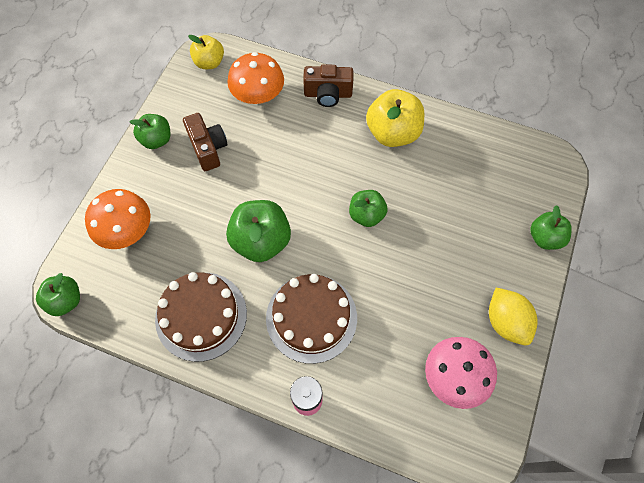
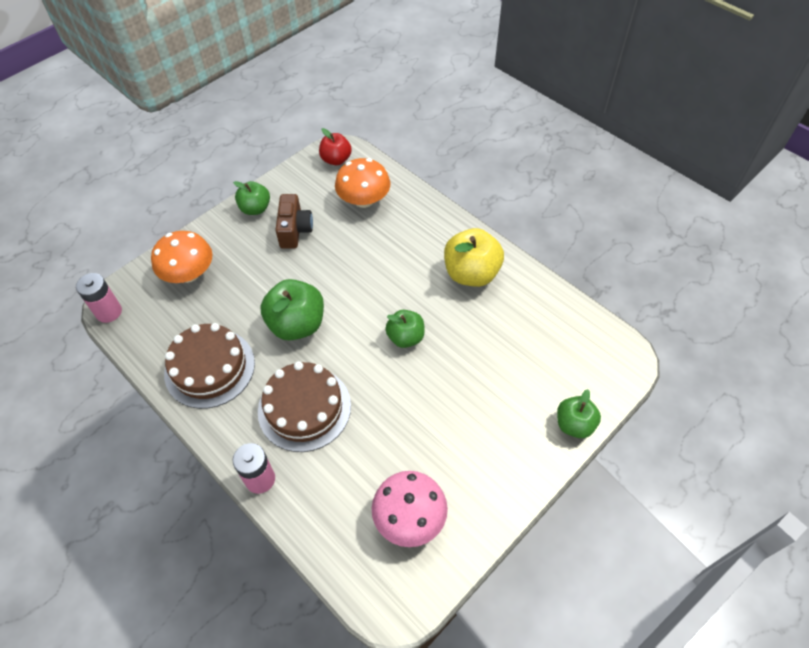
camera: 25 degrees right, 10 degrees down
(66, 300) = (109, 312): green apple -> pink battery
(209, 62) = (336, 160): yellow apple -> red apple
(328, 94) = (428, 220): brown camera -> none
(505, 322) = (489, 488): yellow lemon -> none

